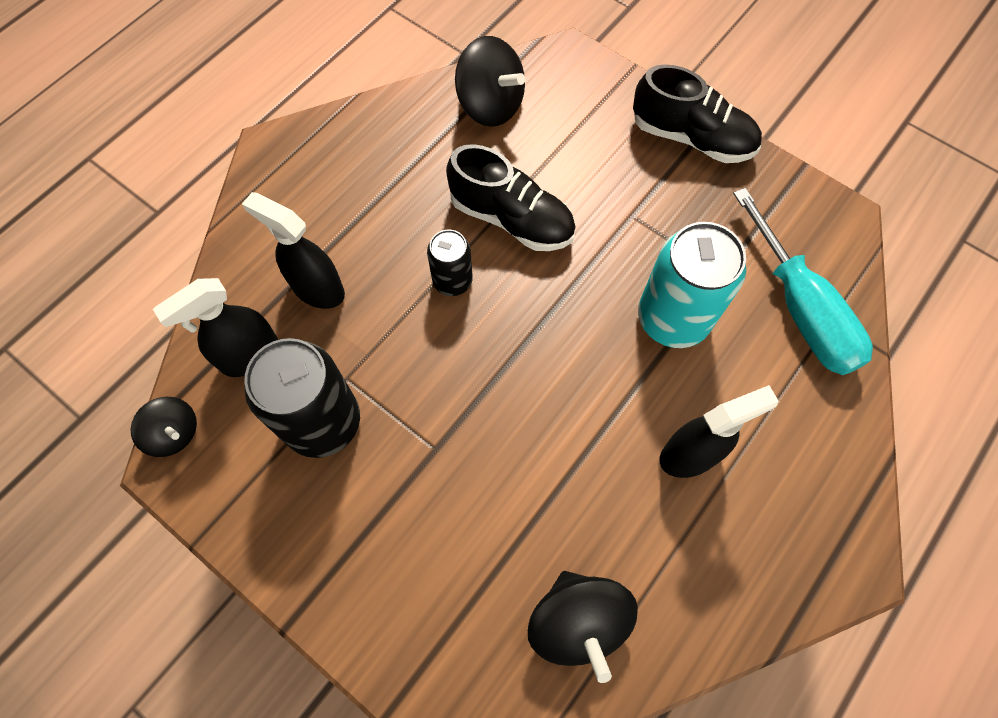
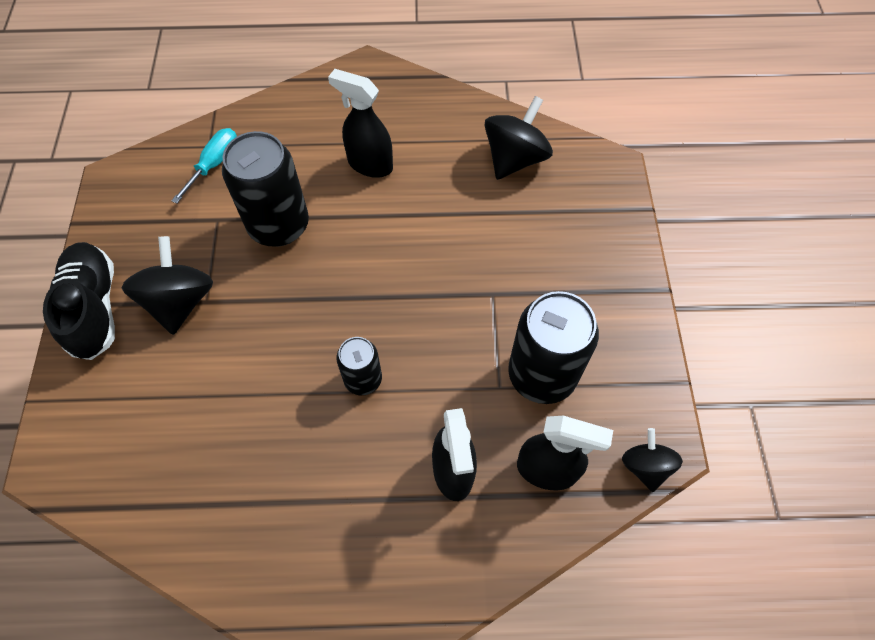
camera: 130 degrees left, 5 degrees down
(490, 106) = (159, 488): black spinning top -> black spinning top (180, 302)
(511, 219) = (273, 380): black shoe -> none
(673, 318) = (279, 225): turquoise can -> black can
(800, 309) = (214, 164): turquoise screwdriver -> turquoise screwdriver, size x0.56

